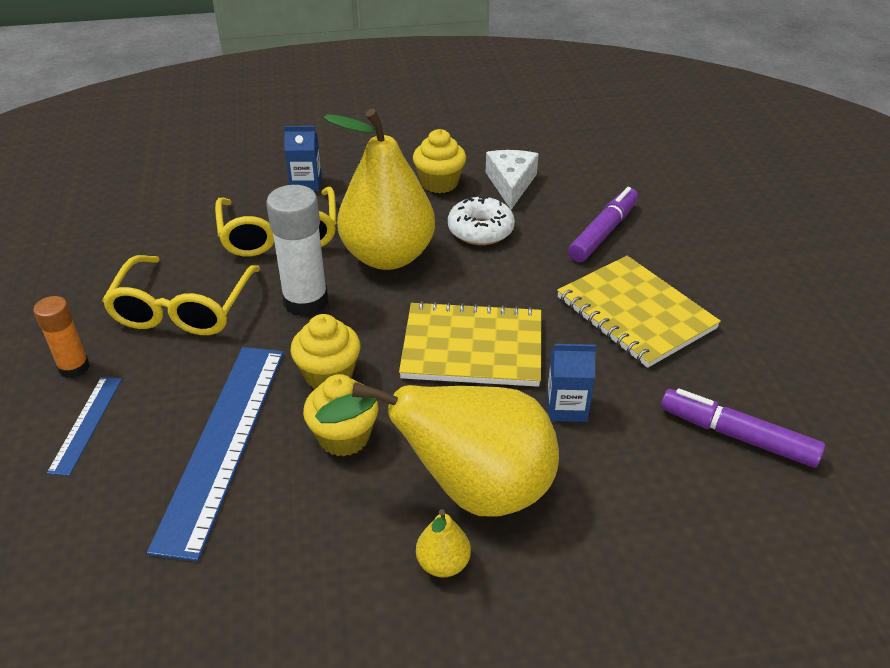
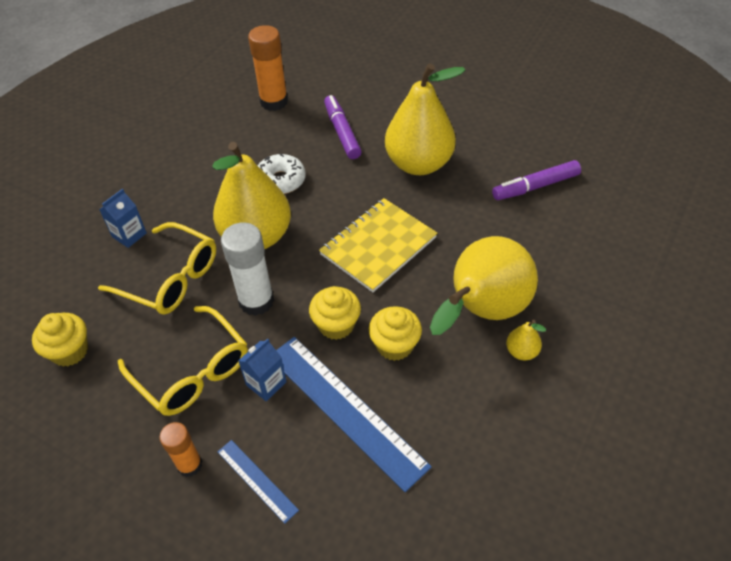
camera: 50 degrees left, 10 degrees up
(439, 183) = (212, 171): yellow cupcake -> yellow cupcake (70, 351)
(511, 184) = (253, 140): white cheese -> none
(566, 407) = (460, 236): blue carton -> blue carton (266, 383)
(581, 167) = (274, 102): none -> orange glue stick
(635, 313) = (419, 164): yellow notebook -> yellow pear

